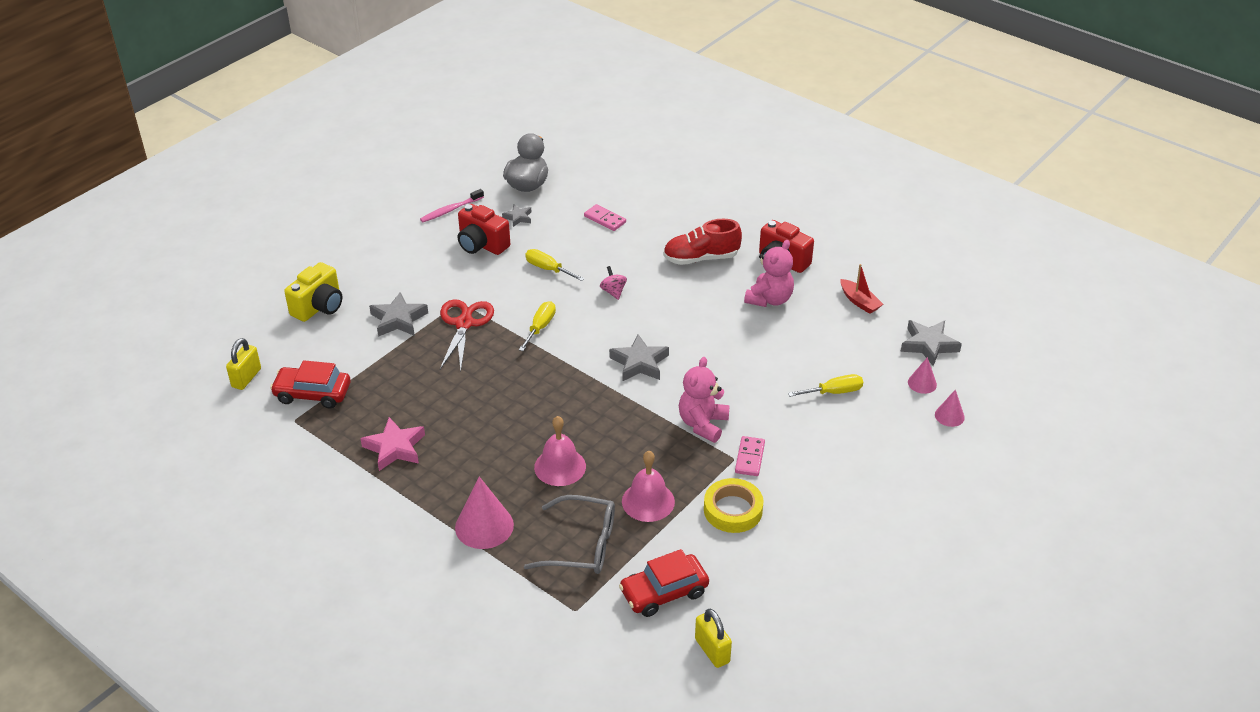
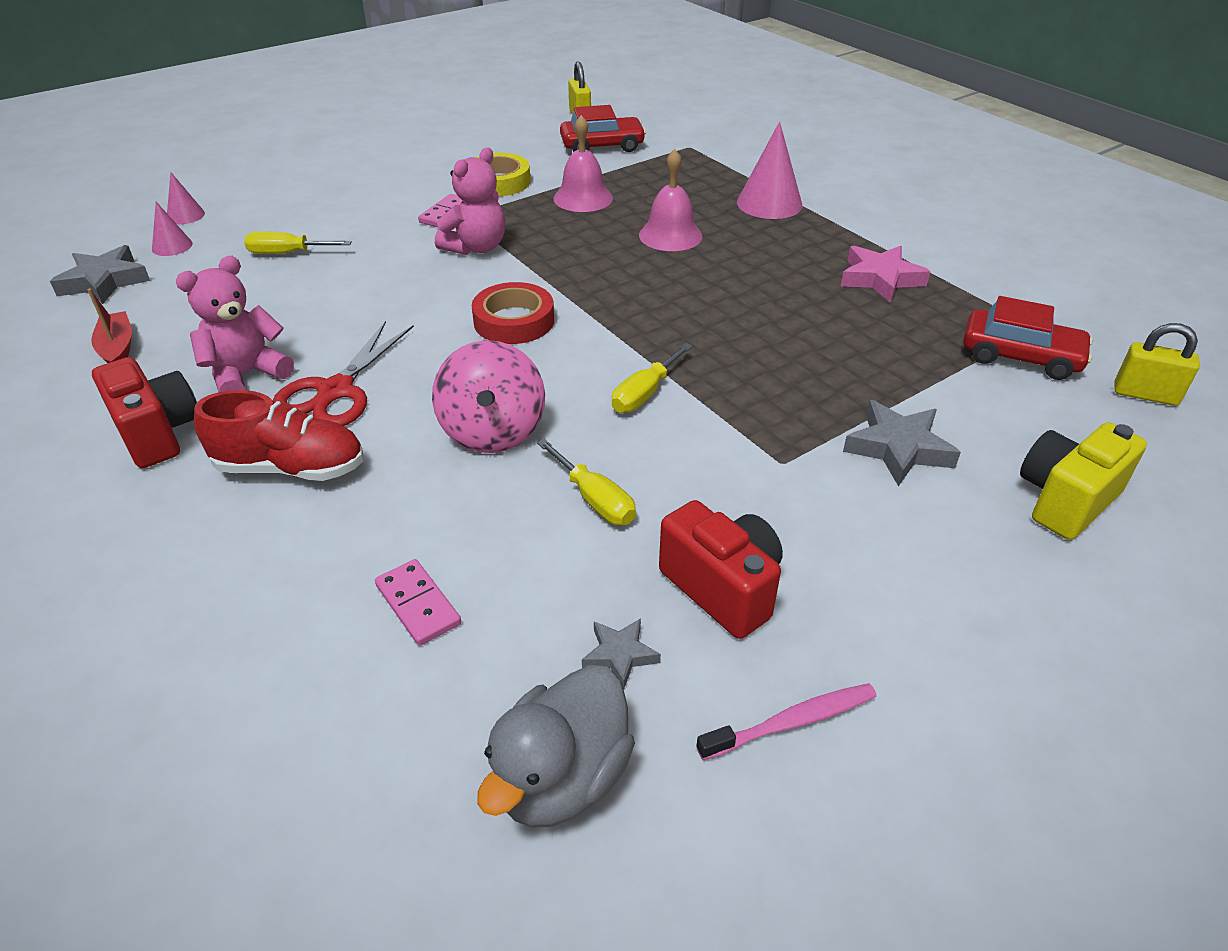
camera: 165 degrees left, 0 degrees up
(246, 378) = (1145, 395): yellow padlock -> yellow padlock turned 75 degrees clockwise
(464, 323) = (776, 421): red scissors -> red scissors (336, 391)
(582, 545) = (667, 179): grey glasses -> none
(613, 292) = (493, 432): pink spinning top -> pink spinning top, size x2.05
(639, 363) = (514, 321): grey star -> red tape

